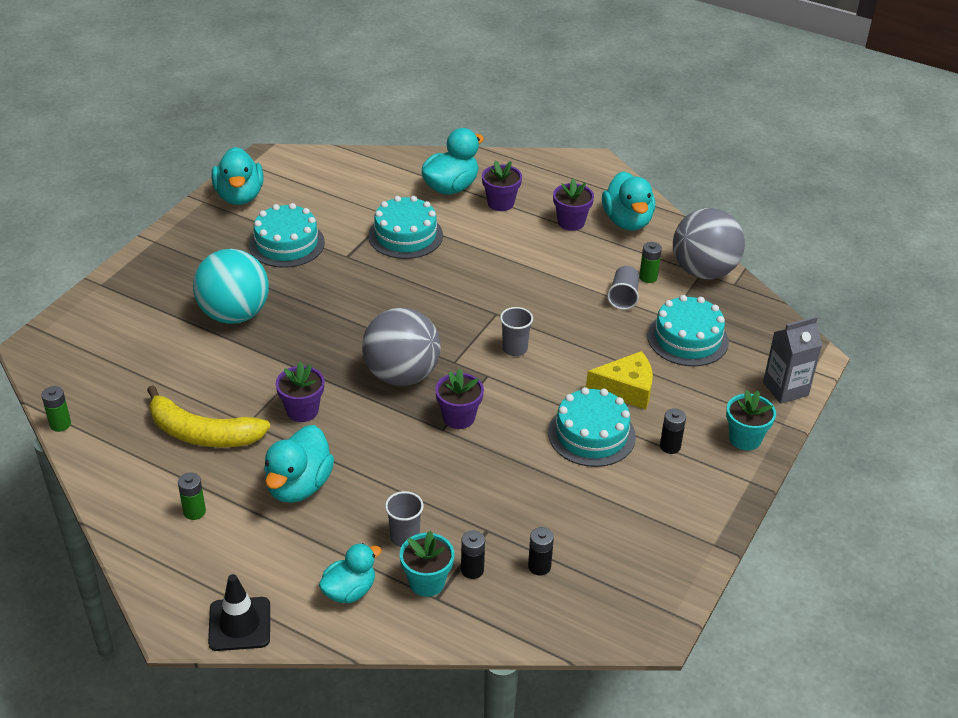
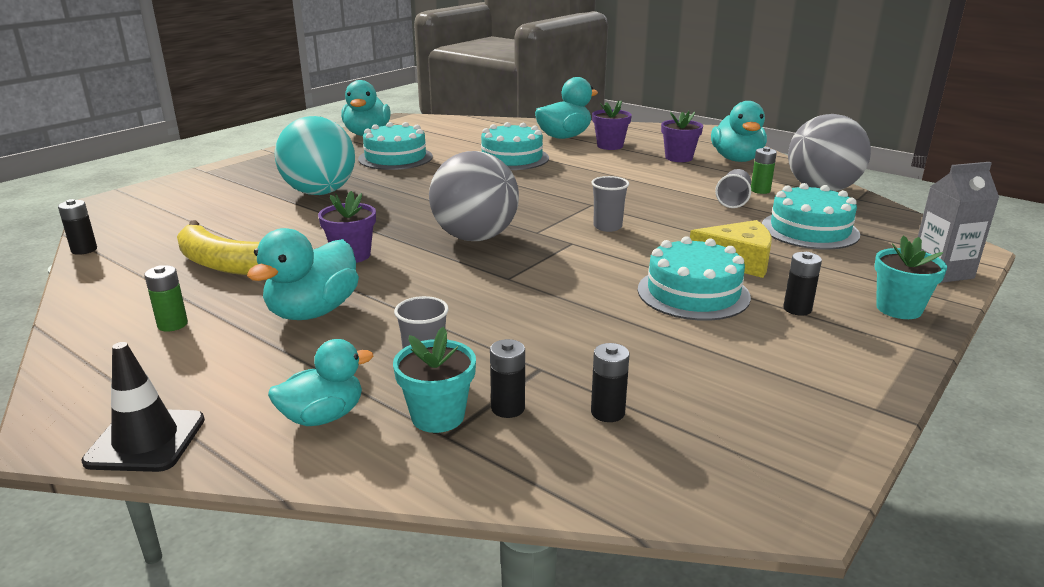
camera: 10 degrees right, 15 degrees down
(60, 424) = (84, 250): green battery -> black battery
(459, 417) = (530, 270): purple flower pot -> none

